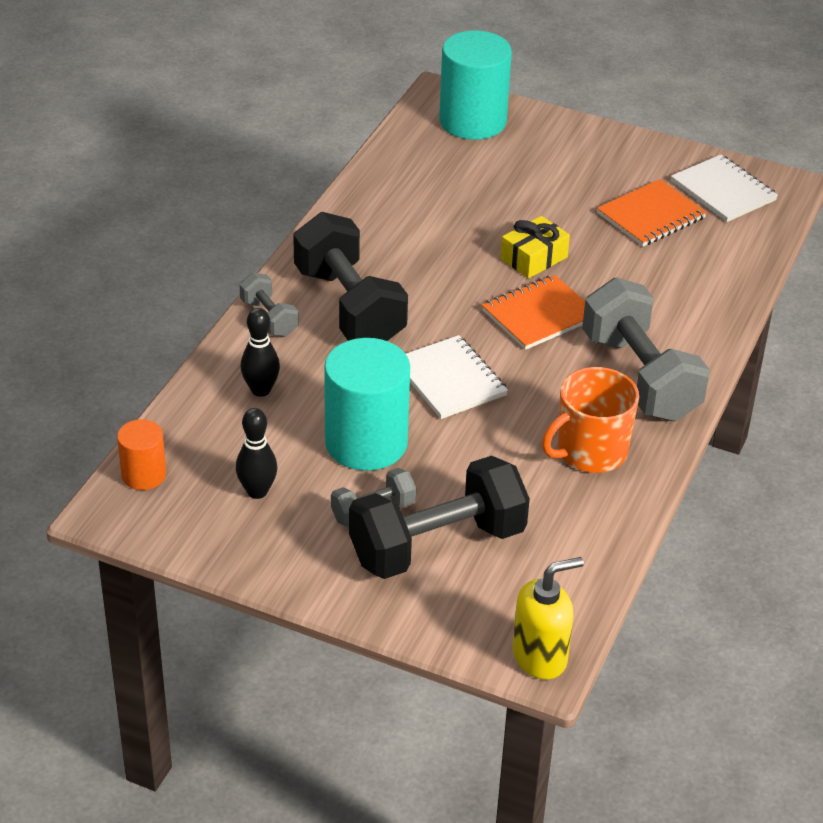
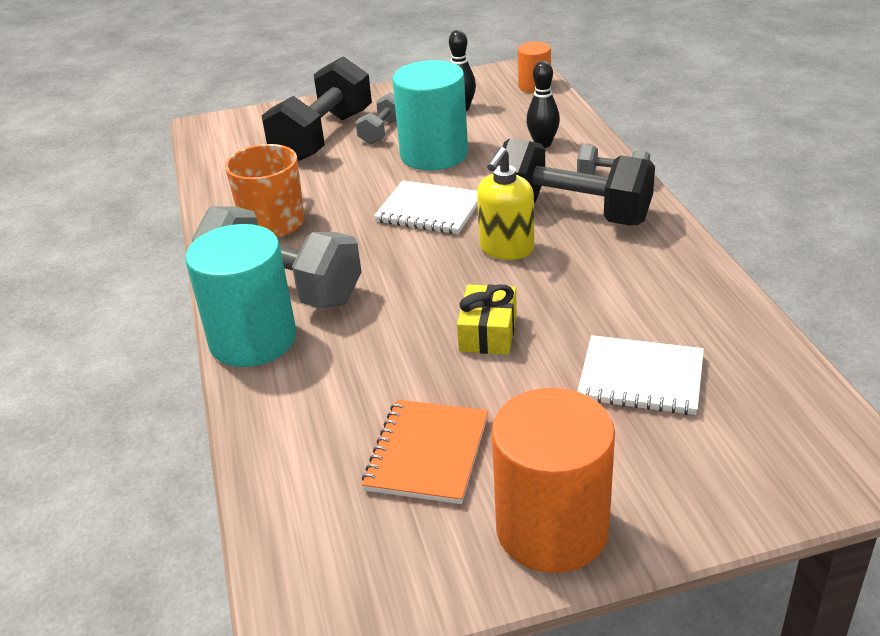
camera: 145 degrees right, 5 degrees down
(472, 121) = (776, 453): turquoise cylinder -> turquoise cylinder (253, 340)
(539, 315) = (420, 288): orange notebook -> none
(540, 657) = (209, 127): yellow soap dispenser -> yellow soap dispenser (506, 249)
(625, 154) = (552, 529): none -> orange cylinder
(723, 191) = (376, 551): white notebook -> white notebook (641, 378)

